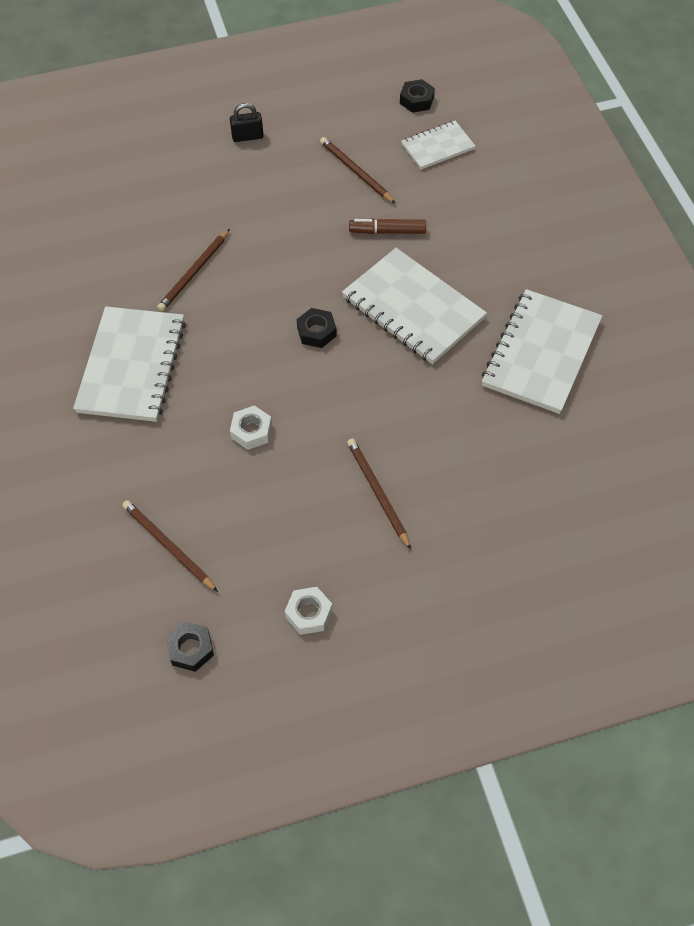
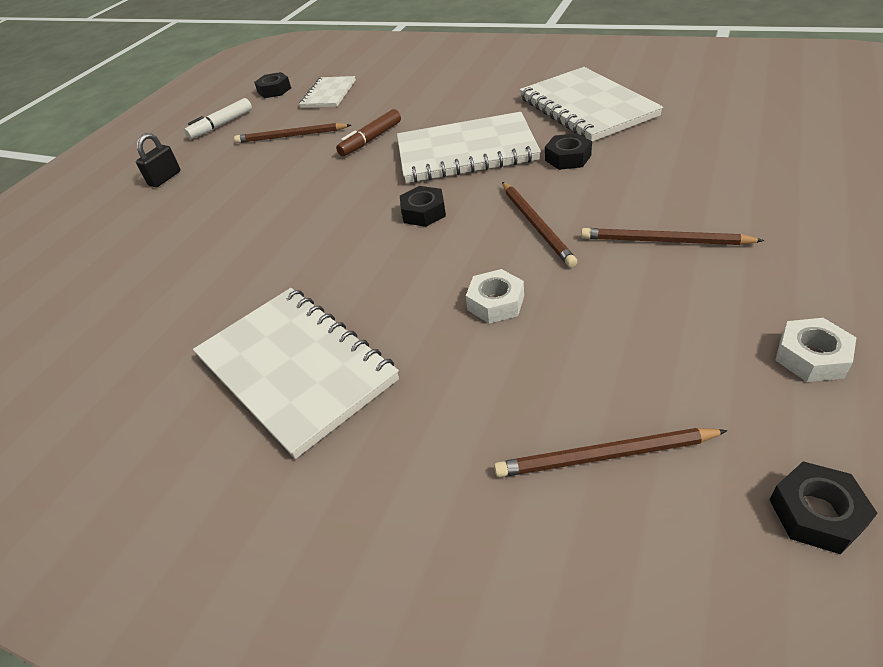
camera: 45 degrees left, 15 degrees down
(194, 272) = (249, 267): brown pencil -> brown pencil (536, 225)
(339, 109) = (221, 125): none -> white marker
(449, 382) = (568, 158): none -> black nut

